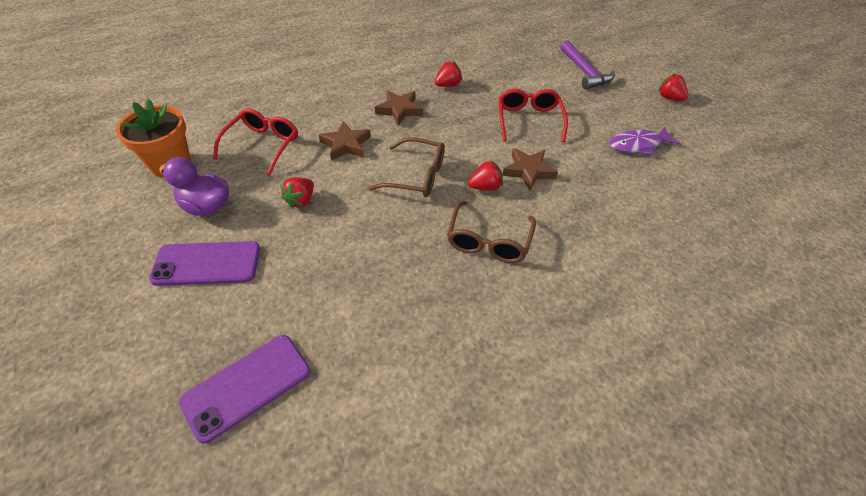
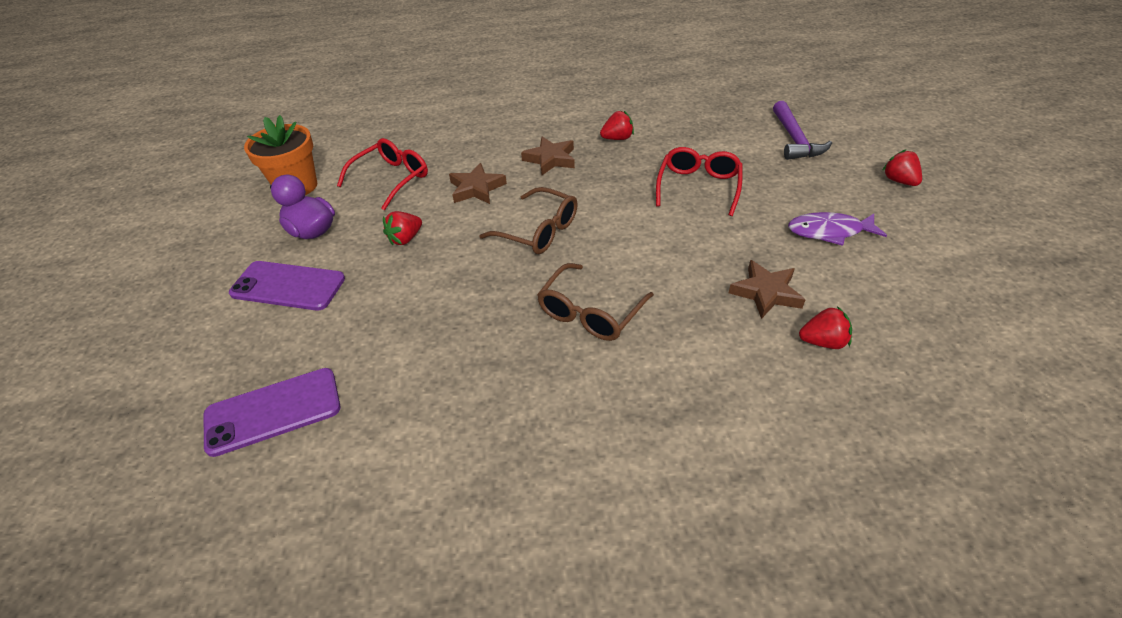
camera: 20 degrees right, 5 degrees down
(485, 187) = (612, 253): red strawberry -> red strawberry (822, 342)
(528, 171) = (672, 243): brown star -> brown star (766, 293)

